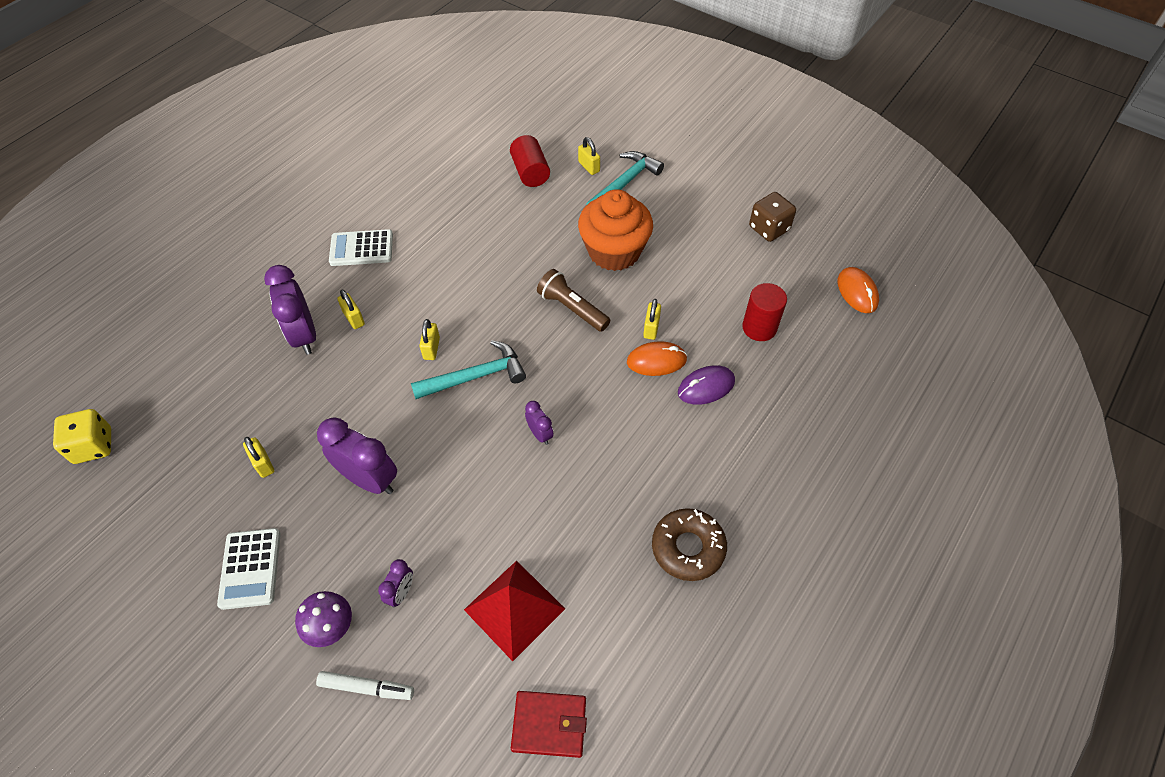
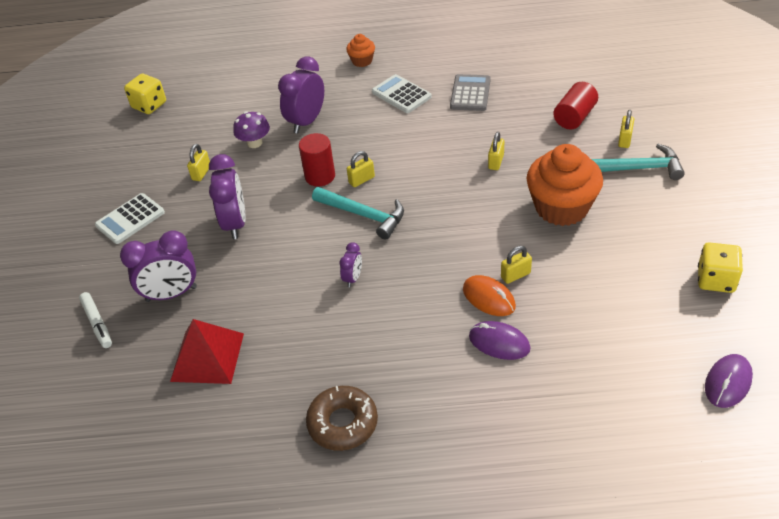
camera: 55 degrees right, 10 degrees down
(278, 242) = (362, 61): none -> orange cupcake
(331, 627) = (122, 279): purple mushroom -> purple mushroom (254, 143)
(354, 318) = (344, 131): yellow padlock -> yellow padlock (496, 162)
(401, 592) = (171, 294): purple clock -> purple clock, size x1.98
(422, 207) = (470, 93): none -> grey calculator
(549, 724) = (141, 431): red wallet -> none
(572, 308) = (479, 222): brown flashlight -> none
(759, 328) = (599, 339): red cylinder -> red cylinder (320, 176)
(769, 228) = (716, 280): brown dice -> yellow dice
(857, 292) = (727, 382): orange mouse -> purple mouse

